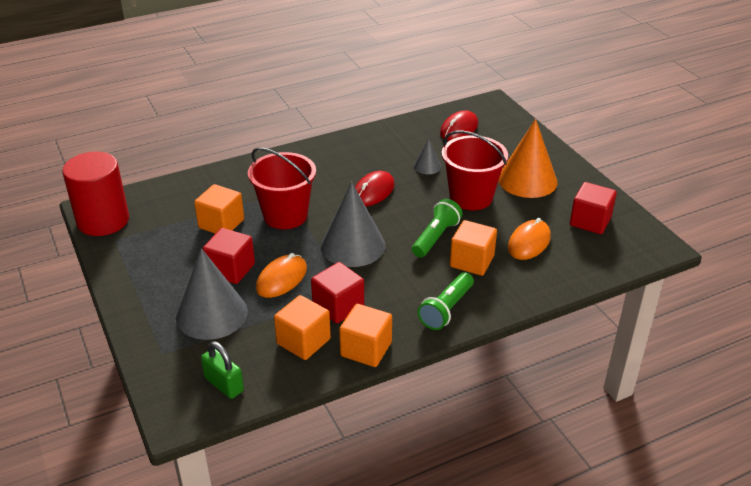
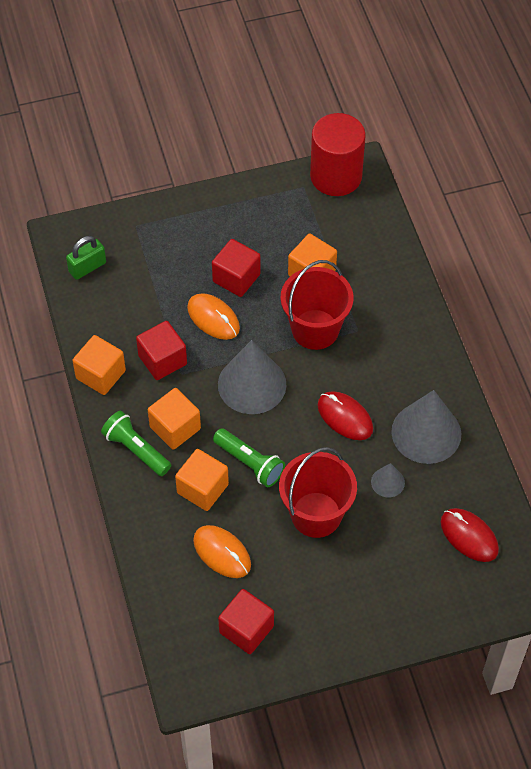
camera: 100 degrees right, 20 degrees up
(211, 314) = (176, 261): grey cone -> grey cone (426, 432)
(303, 341) = (123, 328): orange cube -> orange cube (175, 428)
(527, 180) = (340, 585): orange cone -> none

